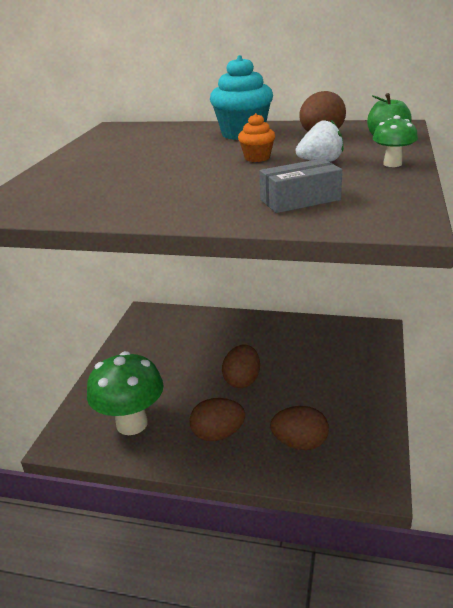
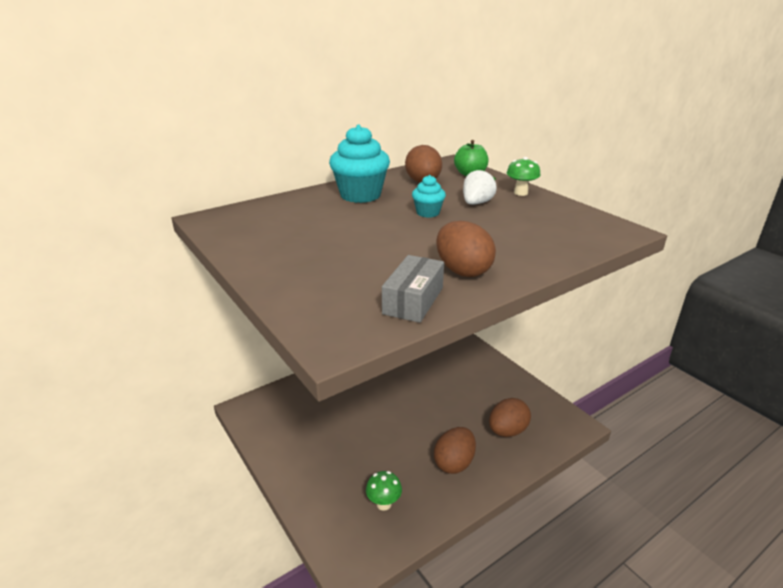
camera: 50 degrees left, 0 degrees up
(132, 424) = (384, 504): green mushroom -> green mushroom, size x0.47
(242, 380) = (411, 414): brown egg -> brown egg (462, 271)
(257, 158) = (428, 213): orange cupcake -> turquoise cupcake
(300, 200) = (538, 235): grey box -> grey box (413, 300)

